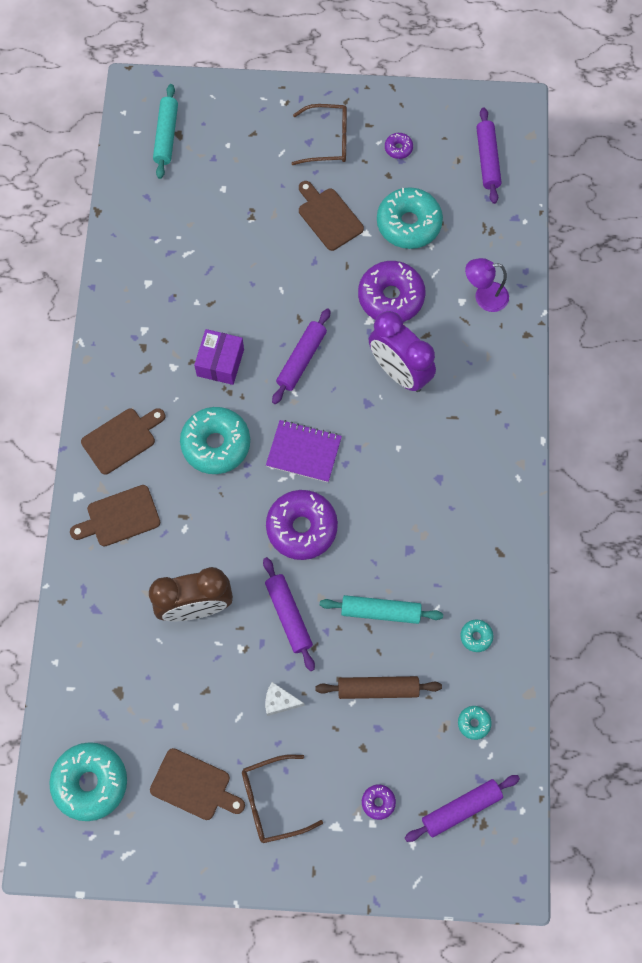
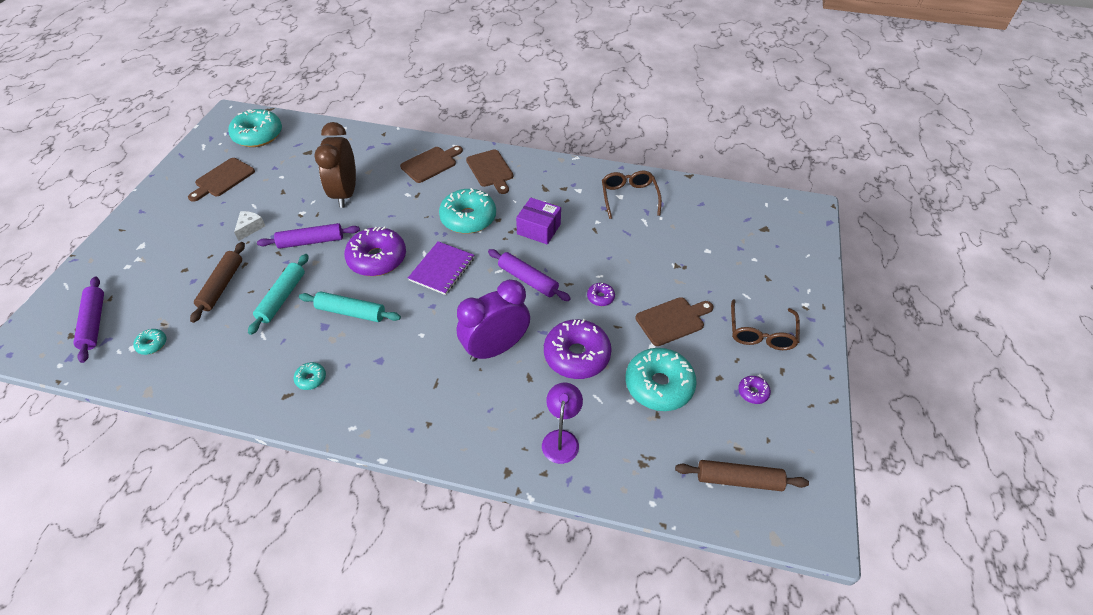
camera: 100 degrees right, 20 degrees down
(119, 517) = (431, 164): brown cutting board -> brown cutting board turned 60 degrees clockwise
(166, 136) = (763, 221): turquoise rolling pin -> turquoise rolling pin (351, 312)
(272, 801) = (184, 215): brown glasses -> brown glasses (629, 197)
(378, 802) = (139, 272): purple donut -> purple donut (600, 297)
(476, 637) = (222, 360): turquoise donut -> turquoise donut (311, 379)
(487, 160) = (738, 479): purple rolling pin -> brown rolling pin

